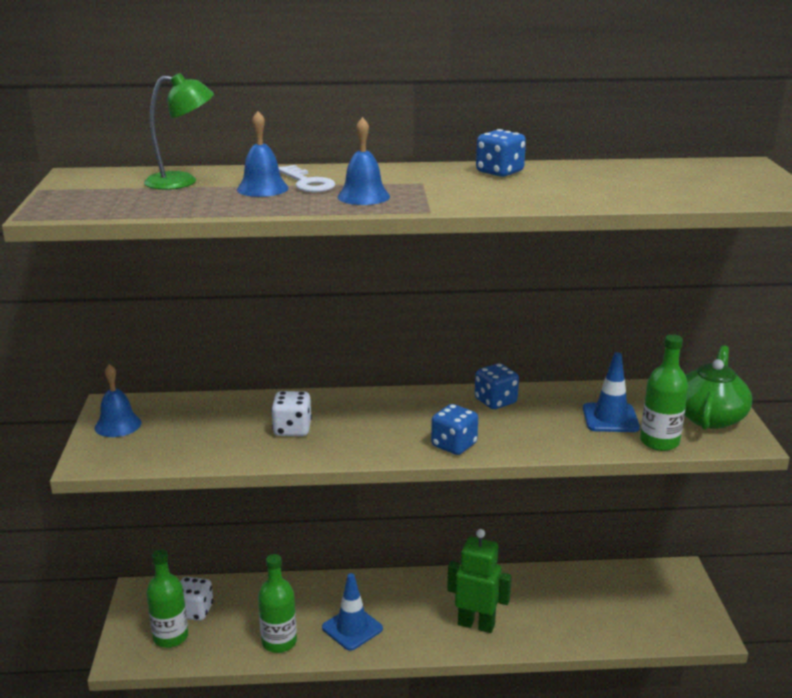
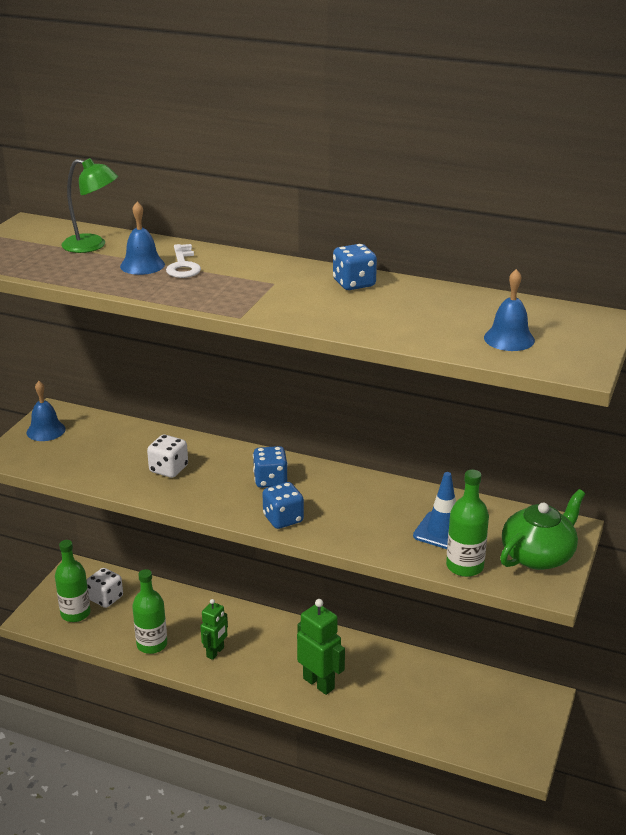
camera: 25 degrees right, 5 degrees up
(352, 628) = (215, 652): blue traffic cone -> green robot
(363, 196) = (208, 289): blue bell -> blue bell (509, 339)
(495, 401) = (356, 488): blue dice -> blue dice (270, 480)

